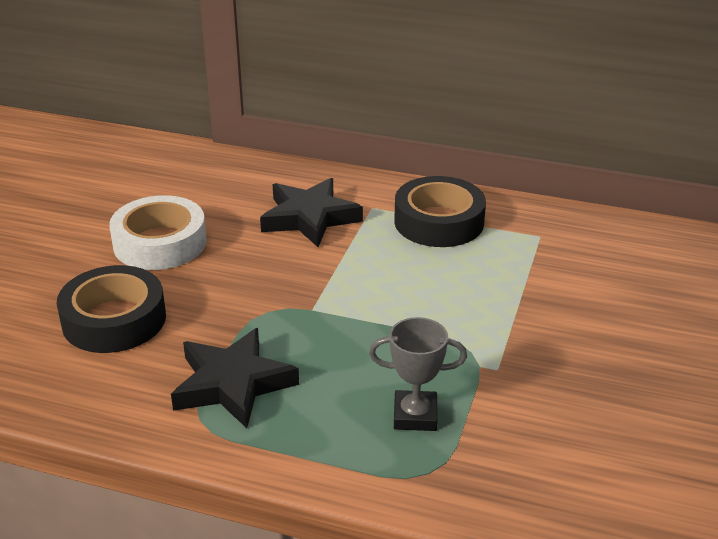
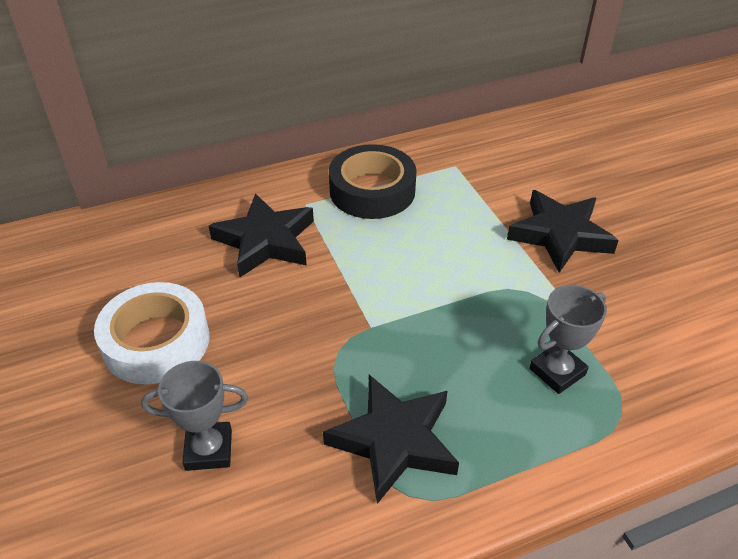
camera: 40 degrees left, 10 degrees up
(114, 319) = (209, 450): black tape -> grey trophy
(563, 329) = (560, 235): none -> black star

